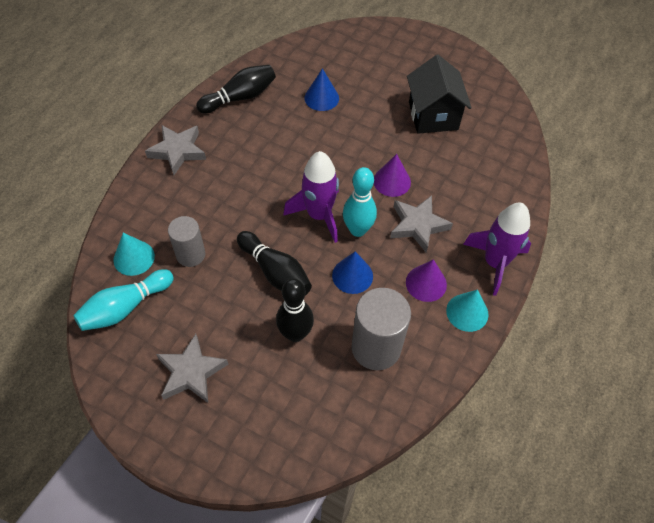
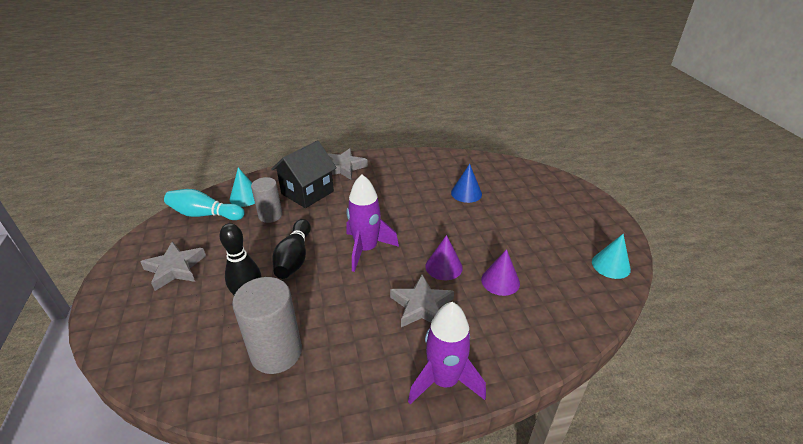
camera: 50 degrees right, 20 degrees down
(240, 97) = (416, 164): black bowling pin -> none
(352, 275) = (332, 298): blue cone -> none
(357, 230) = (377, 275): turquoise bowling pin -> none
(426, 283) = (370, 346): purple cone -> purple cone (500, 281)
(433, 115) = (536, 251): black house -> black house (307, 192)
(467, 312) = (369, 393): turquoise cone -> turquoise cone (611, 265)

